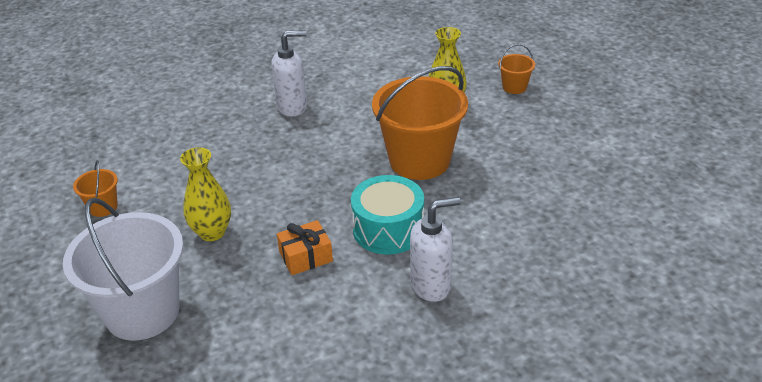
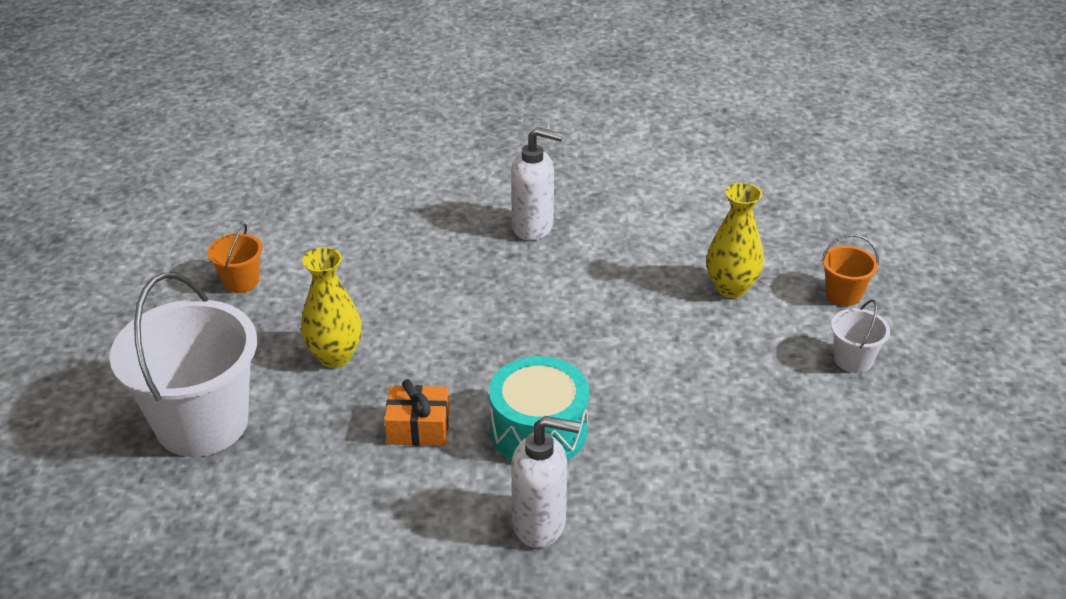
camera: 25 degrees right, 0 degrees up
(419, 160) = (641, 354): orange bucket -> none
(547, 122) = (853, 360): none -> white bucket

